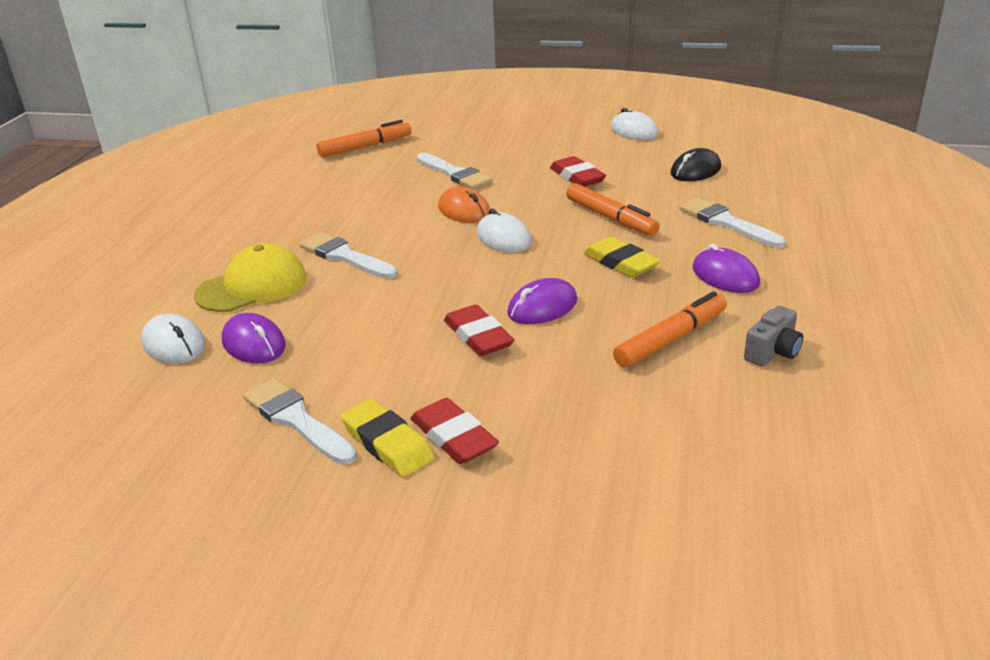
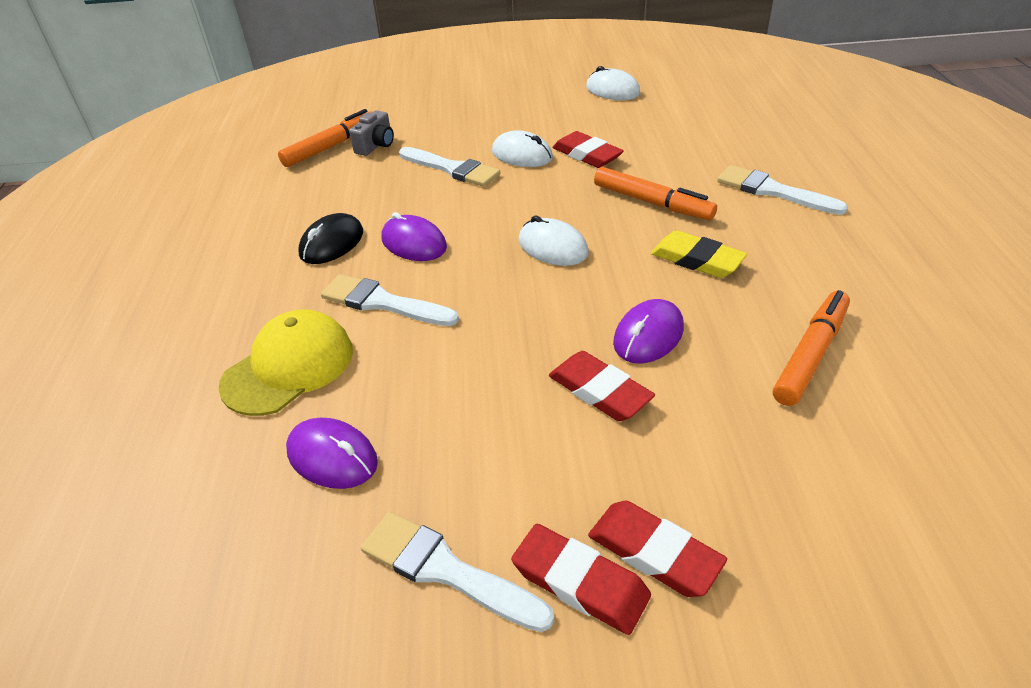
camera: 15 degrees left, 10 degrees up
(174, 344) = (226, 479): white mouse -> white mouse (522, 155)
(387, 443) = (580, 582): yellow eraser -> red eraser
(464, 211) = (489, 217): orange mouse -> none
(695, 171) = (703, 131): black mouse -> black mouse (332, 243)
(725, 276) = (813, 260): purple mouse -> purple mouse (414, 243)
(773, 352) = (923, 352): grey camera -> grey camera (376, 145)

